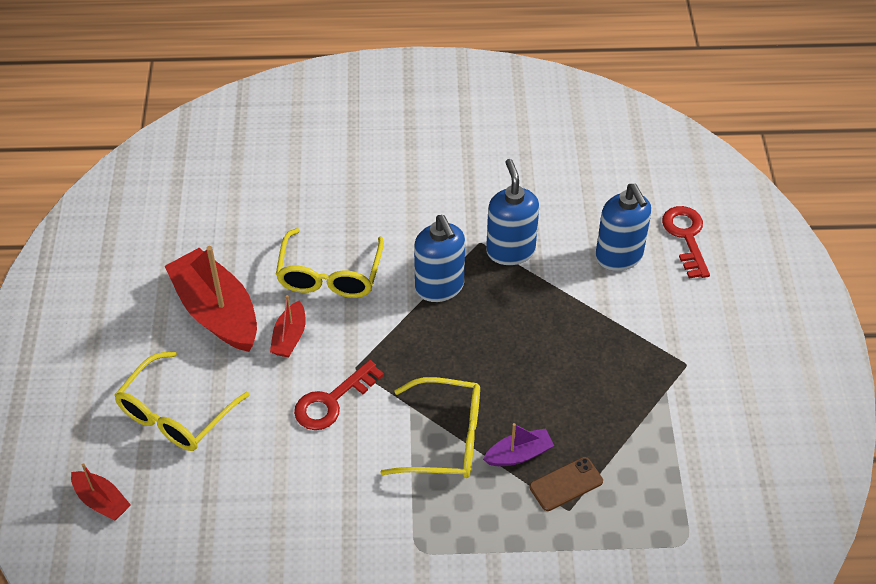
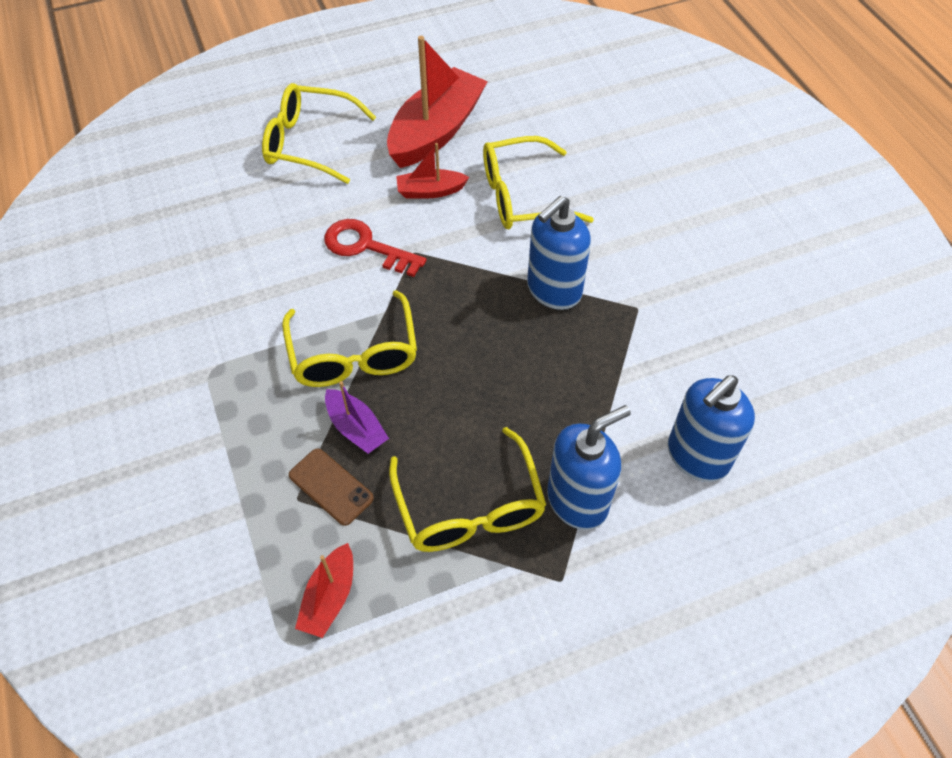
camera: 70 degrees right, 5 degrees up
(102, 501) = (204, 128): red boat -> red boat (329, 597)
(510, 250) = (642, 340): blue soap dispenser -> blue soap dispenser (578, 501)
(613, 400) = (469, 506): none -> yellow glasses
(686, 237) = (777, 529): red key -> none

